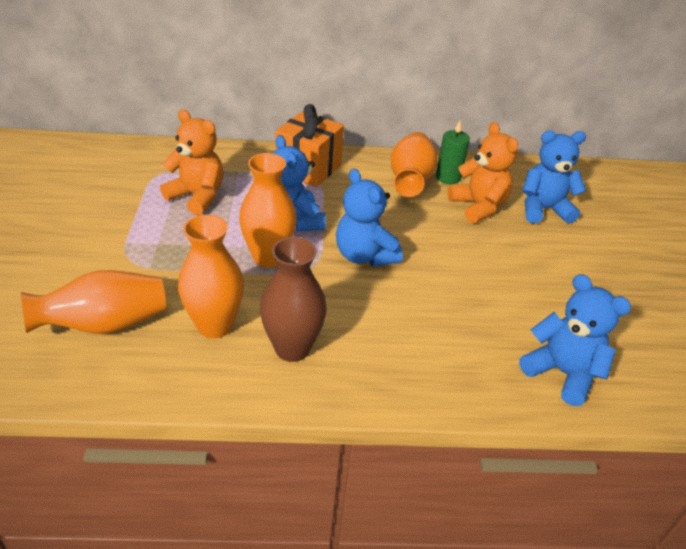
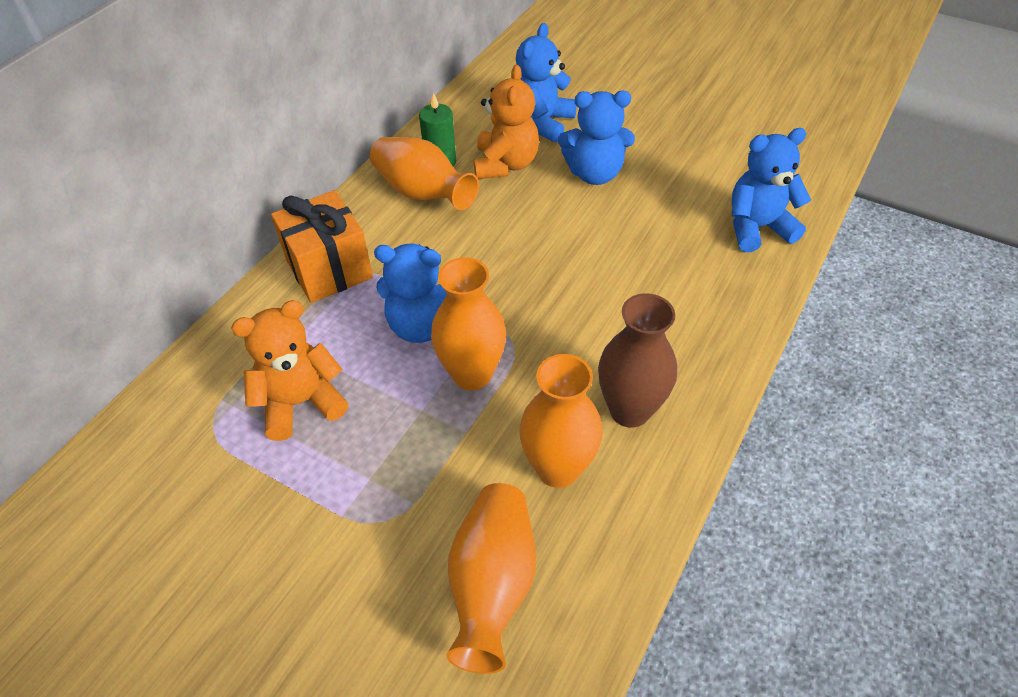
camera: 55 degrees left, 10 degrees up
(364, 256) = (523, 289): blue teddy bear -> blue teddy bear (594, 173)
(478, 207) = (505, 164): orange teddy bear -> orange teddy bear turned 90 degrees clockwise

